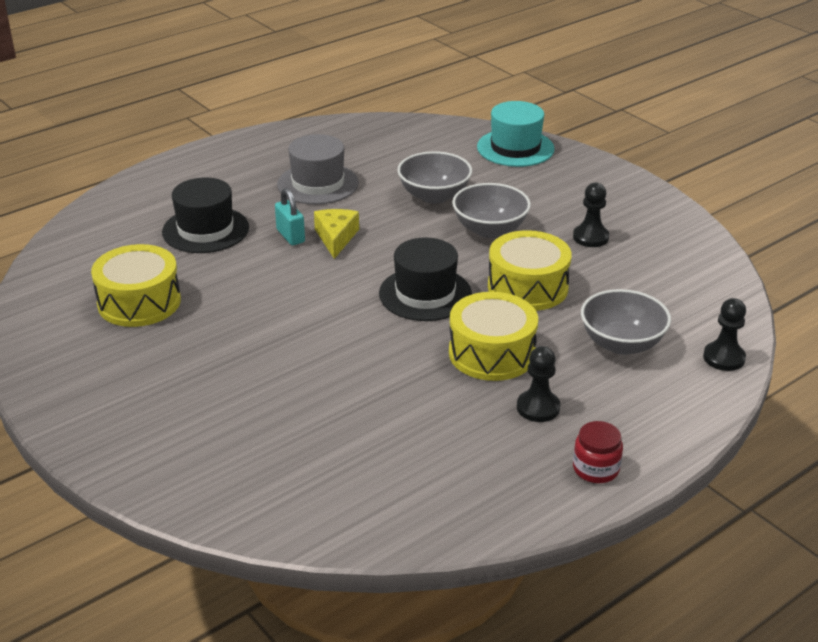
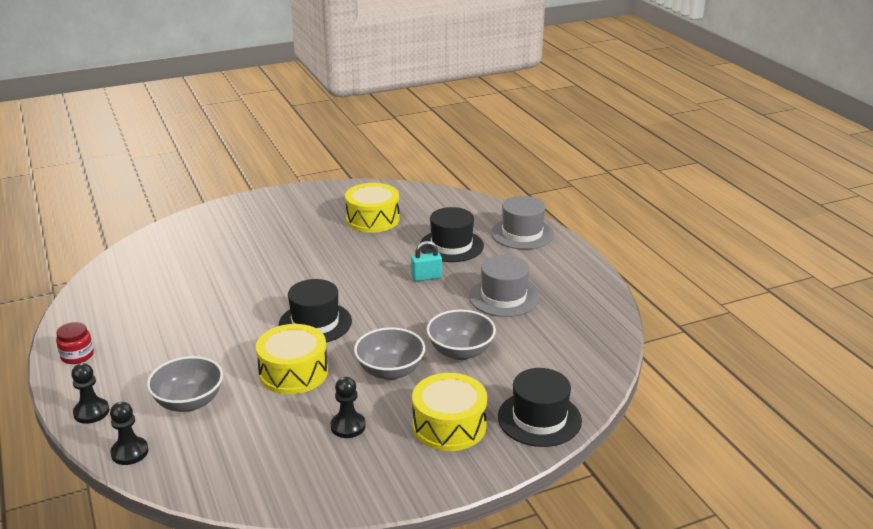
camera: 105 degrees right, 5 degrees down
(162, 187) = (522, 234): none -> grey hat
(336, 238) = (414, 295): yellow cheese -> none
(492, 353) = (224, 339): yellow drum -> yellow drum (449, 426)
(515, 148) = (539, 418): turquoise hat -> black hat
(538, 408) = (152, 346): black pawn -> black pawn (91, 412)

